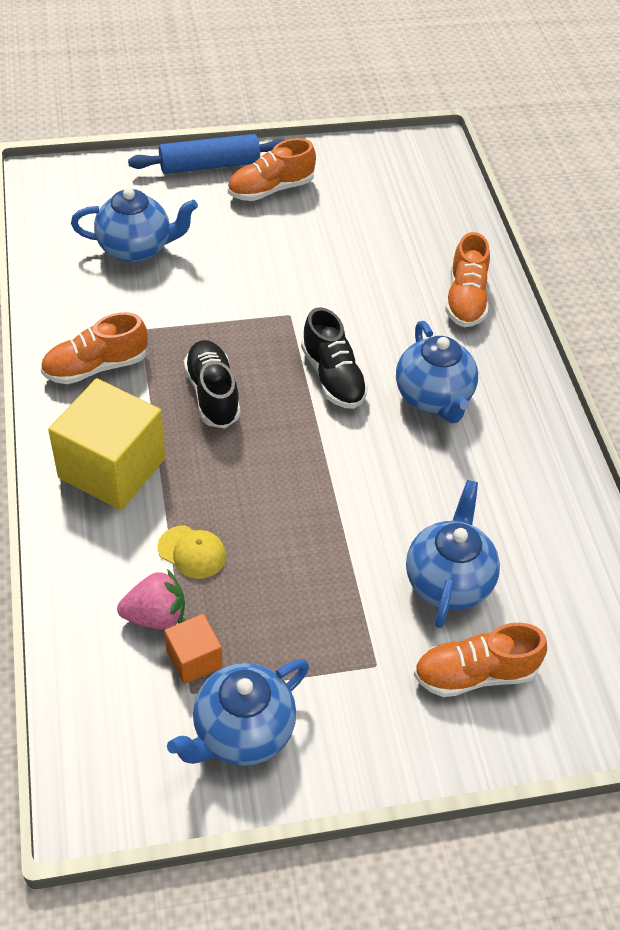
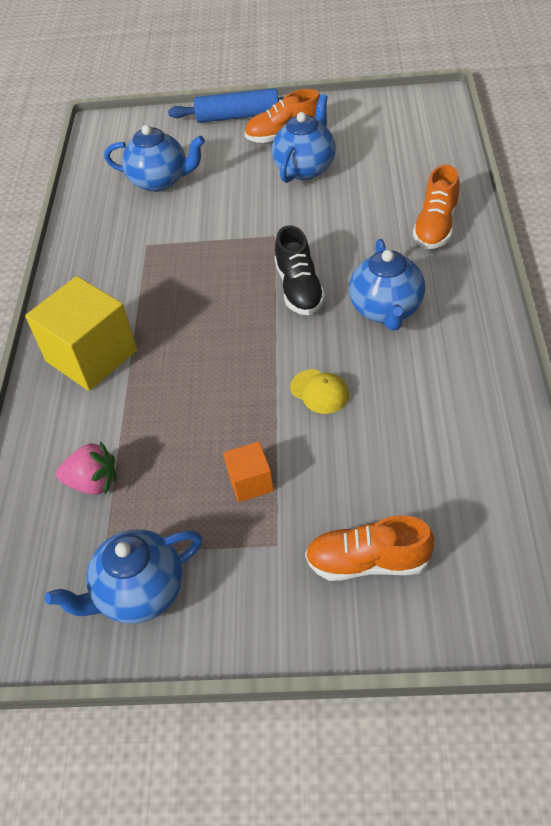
camera: 20 degrees right, 0 degrees up
(95, 367) = (101, 273): orange shoe -> none
(192, 552) = (138, 430): yellow cap -> yellow cap (319, 391)
(194, 659) = (115, 523): orange cube -> orange cube (250, 482)
(212, 394) = (191, 299): black shoe -> none
(448, 581) = (362, 473): blue teapot -> blue teapot (306, 168)

